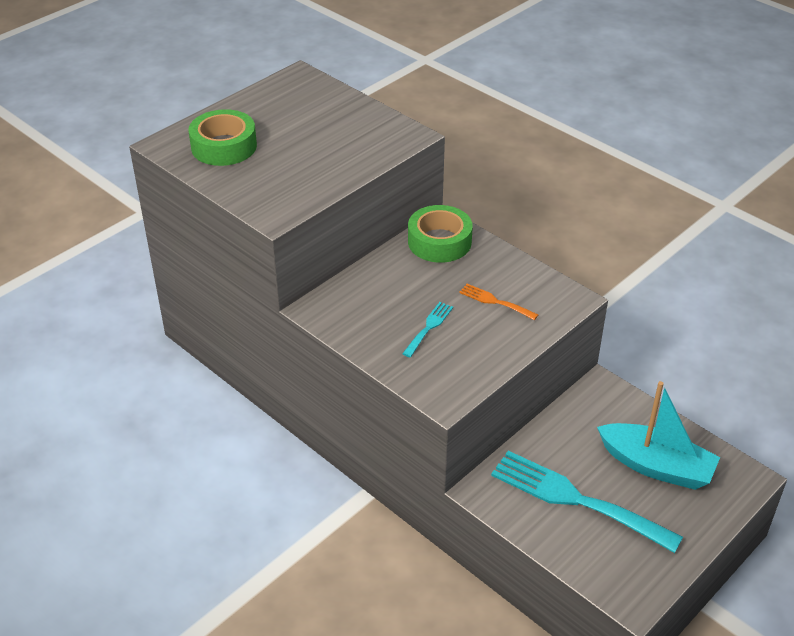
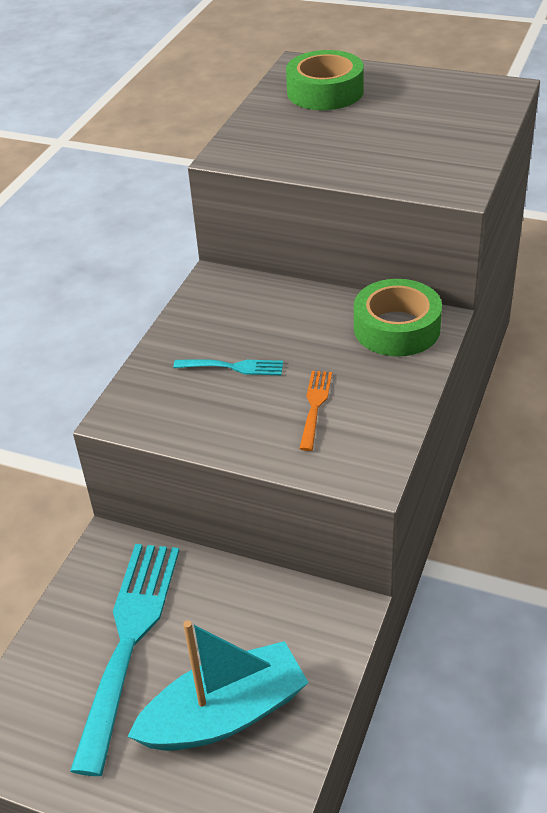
camera: 70 degrees right, 0 degrees up
(656, 466) = (225, 714): turquoise boat -> turquoise boat turned 120 degrees counterclockwise

